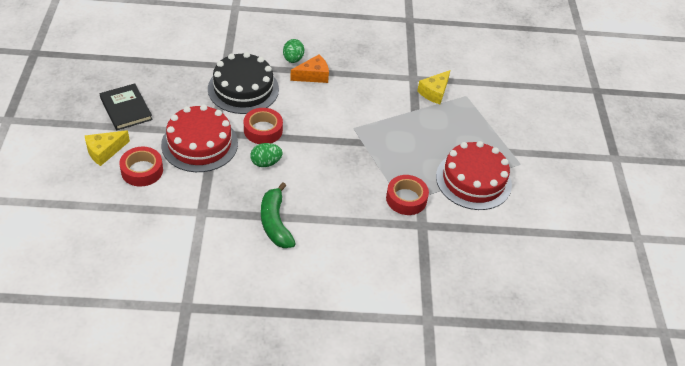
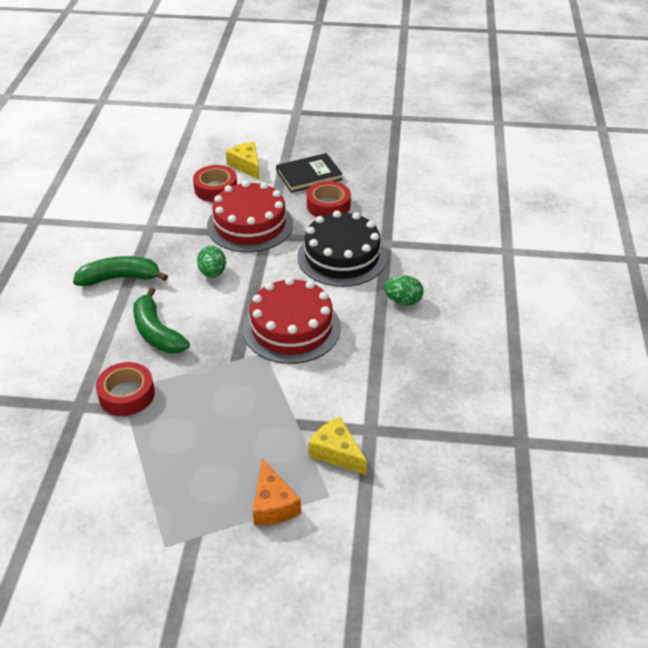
camera: 100 degrees right, 5 degrees down
(263, 130) = (267, 272): red tape -> red tape (328, 205)
(313, 75) = (370, 319): orange cheese -> orange cheese (273, 504)
(339, 190) = (157, 332): none -> green banana
(473, 180) = (143, 475): red cake -> red cake (291, 328)

